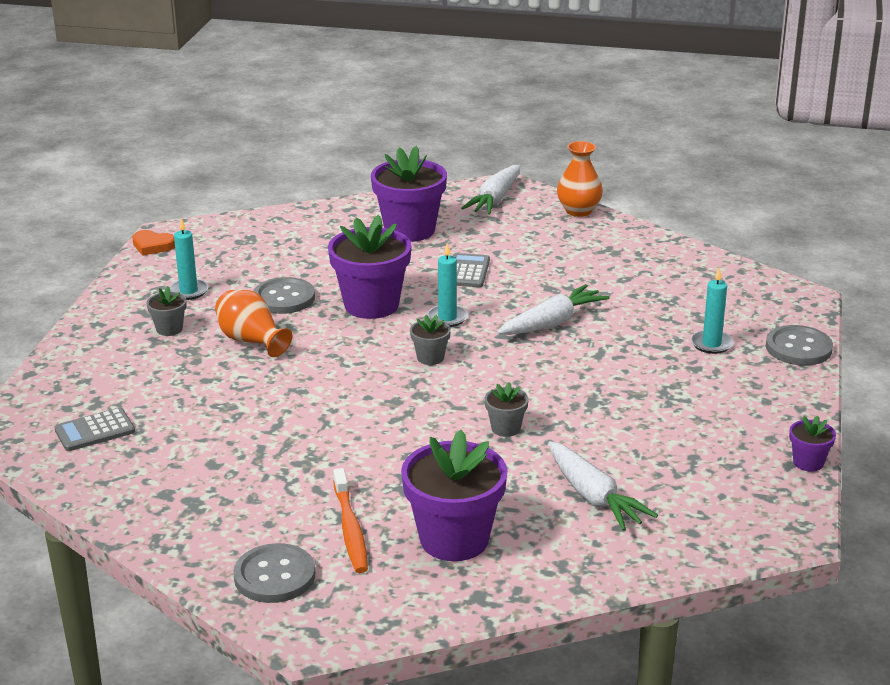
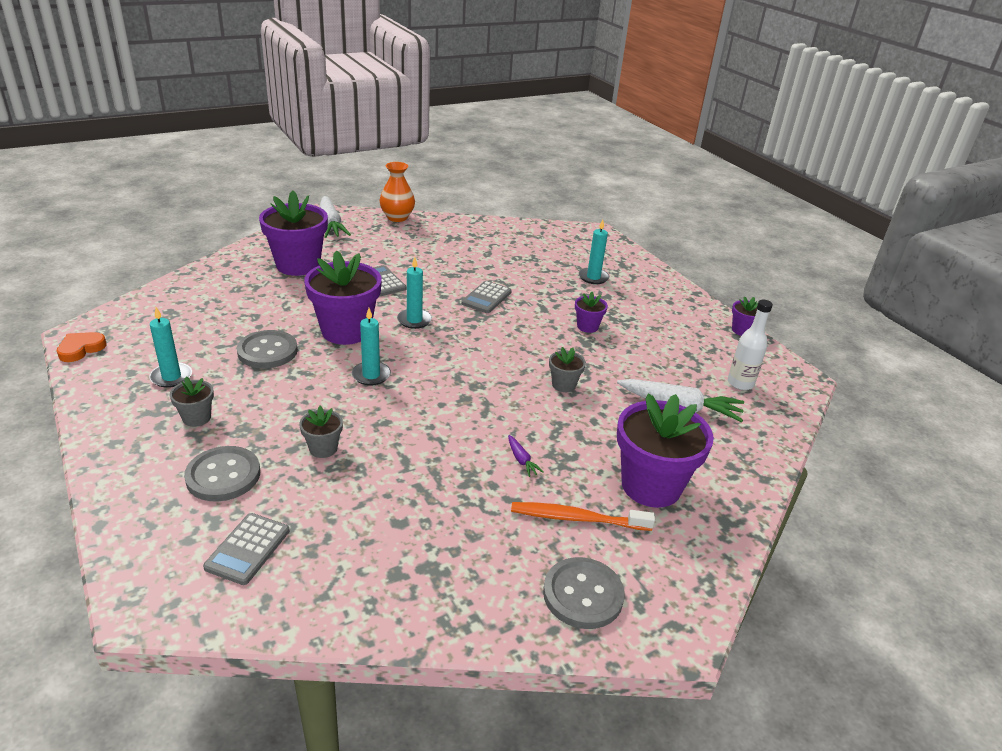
camera: 45 degrees left, 5 degrees up
(152, 246) = (81, 349): orange heart -> orange heart turned 150 degrees clockwise
(251, 341) = (287, 398): orange vase -> none
(341, 350) = (371, 375): none -> turquoise candle
(350, 529) = (577, 518): orange toothbrush -> orange toothbrush turned 150 degrees clockwise
(370, 468) = (521, 460): none -> purple carrot
(430, 358) = (443, 354): grey flower pot -> grey flower pot (323, 448)
(552, 322) = (486, 298): white carrot -> grey calculator
(619, 388) = (587, 326): none -> purple flower pot
(705, 507) = (740, 383): none -> white bottle
(798, 348) = (638, 263): grey button -> grey button (223, 475)

